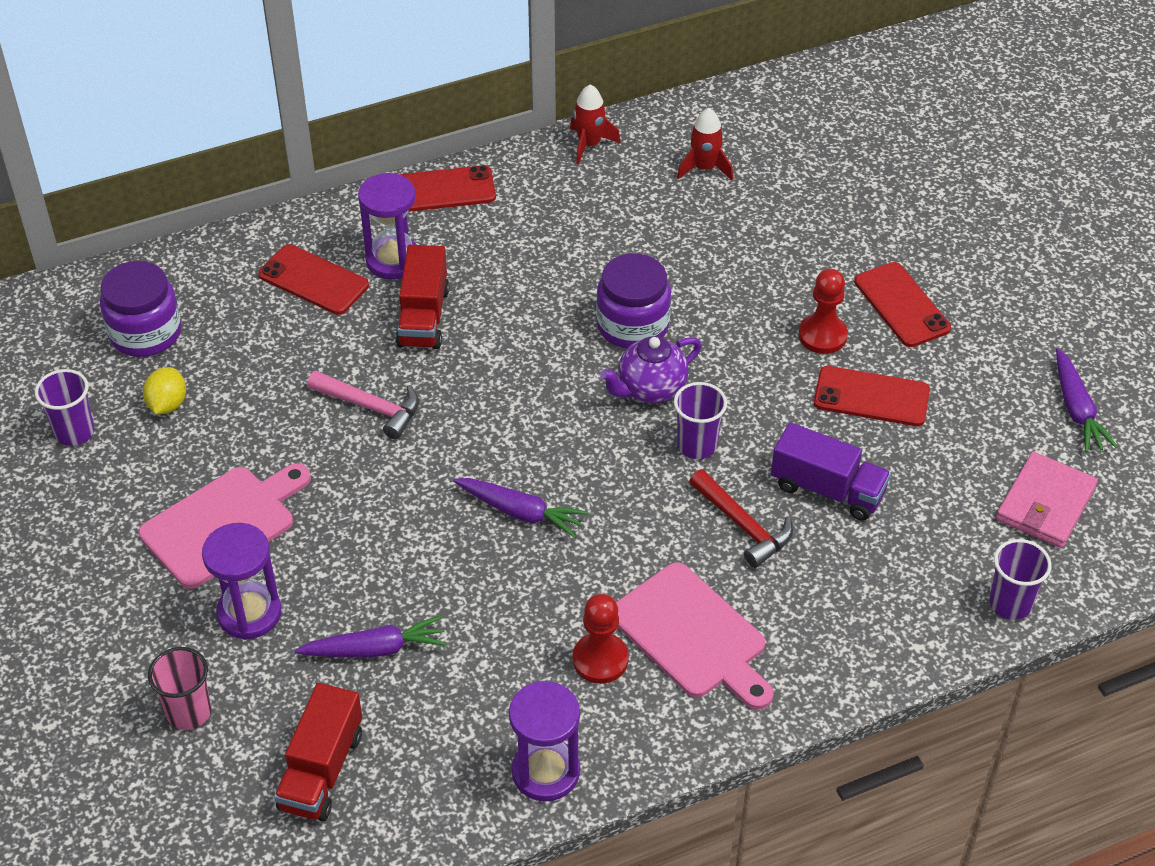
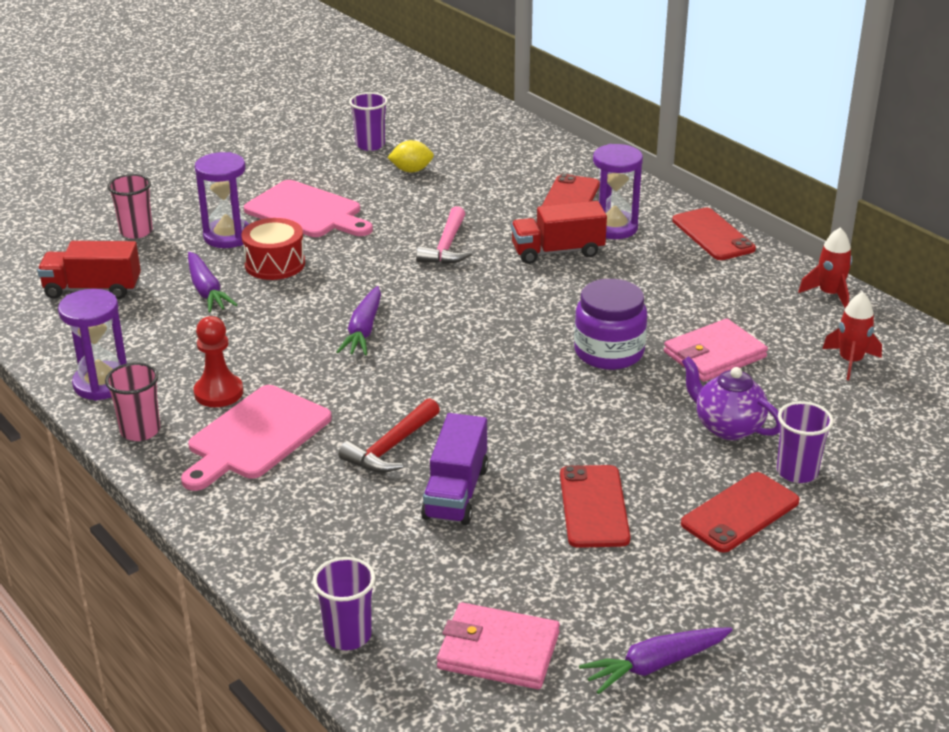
camera: 75 degrees right, 15 degrees down
(145, 333) = (476, 149): purple jar -> none
(340, 573) = (275, 264): none -> red drum
(650, 389) = (534, 373): purple teapot -> purple teapot (727, 427)
(652, 740) = (140, 431): none -> pink cup
(663, 253) = (714, 355): none -> pink wallet
(697, 445) = (478, 408): purple cup -> purple cup (797, 472)
(822, 335) = (662, 464): red pawn -> none

